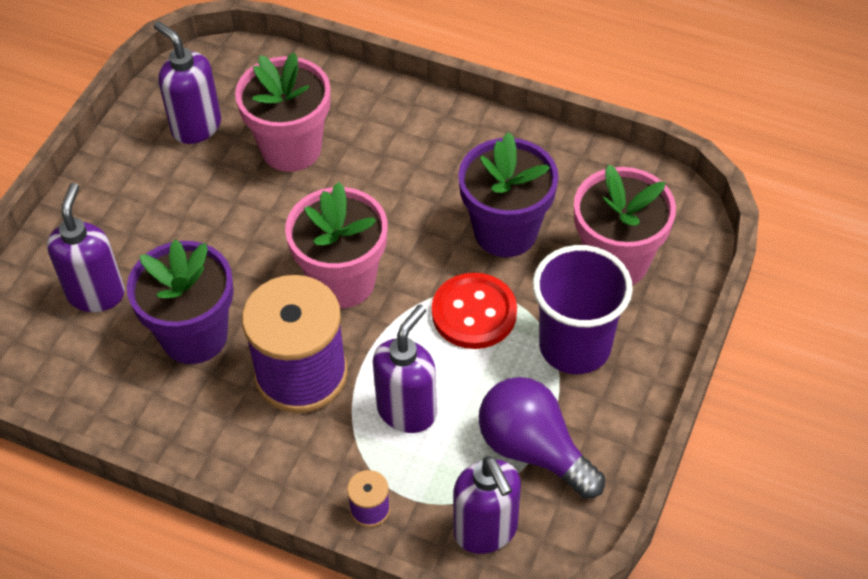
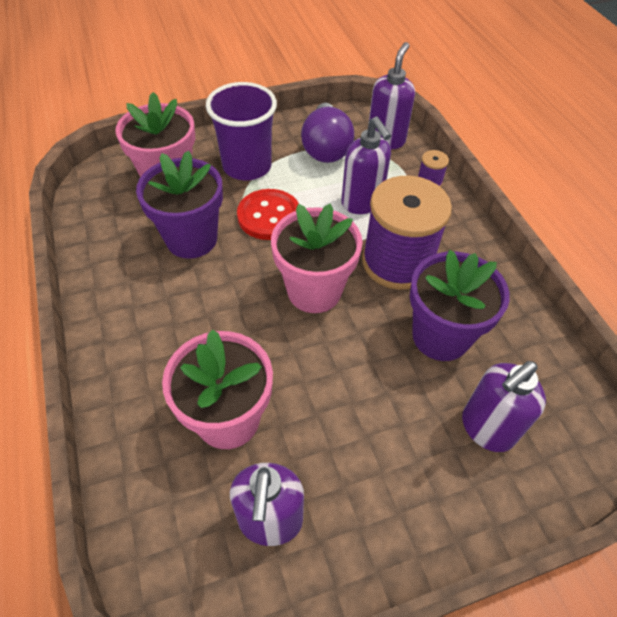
camera: 135 degrees left, 0 degrees up
(407, 411) = (362, 203): purple soap dispenser -> purple soap dispenser turned 105 degrees counterclockwise

